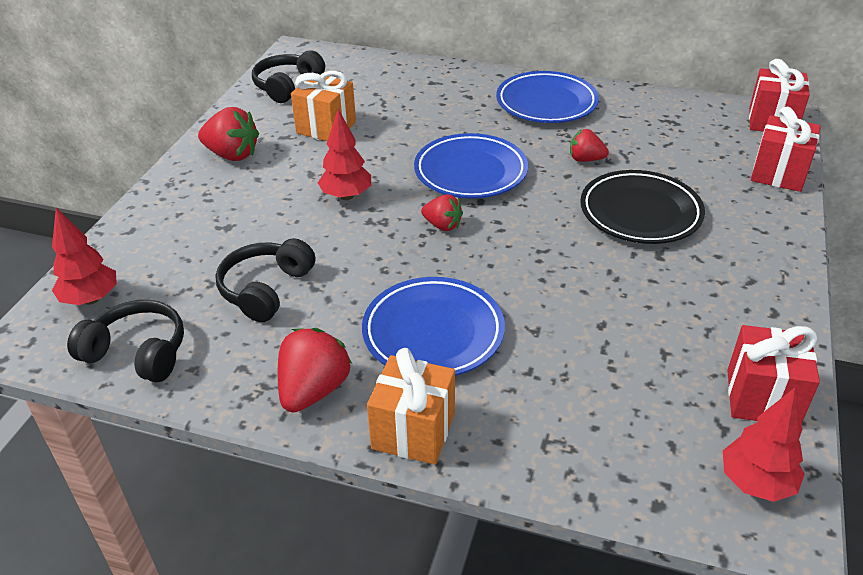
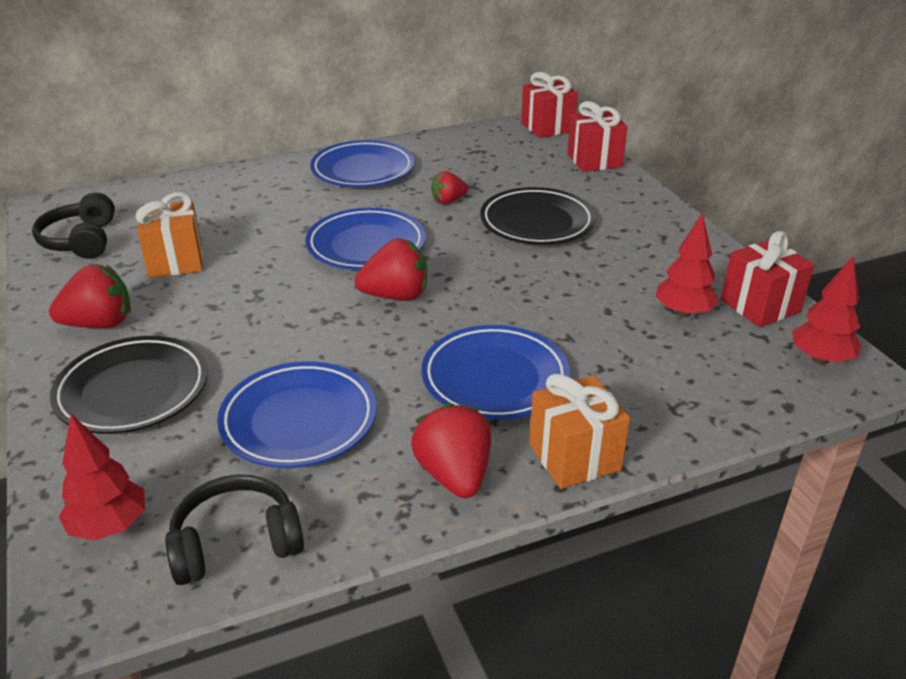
camera: 40 degrees left, 5 degrees down
(198, 214) = (133, 391): none -> black plate
(265, 289) = (299, 420): black headphones -> blue plate
(346, 196) = (275, 310): red tree -> red tree (683, 312)
(442, 225) = (396, 296): red strawberry -> red strawberry, size x1.62

